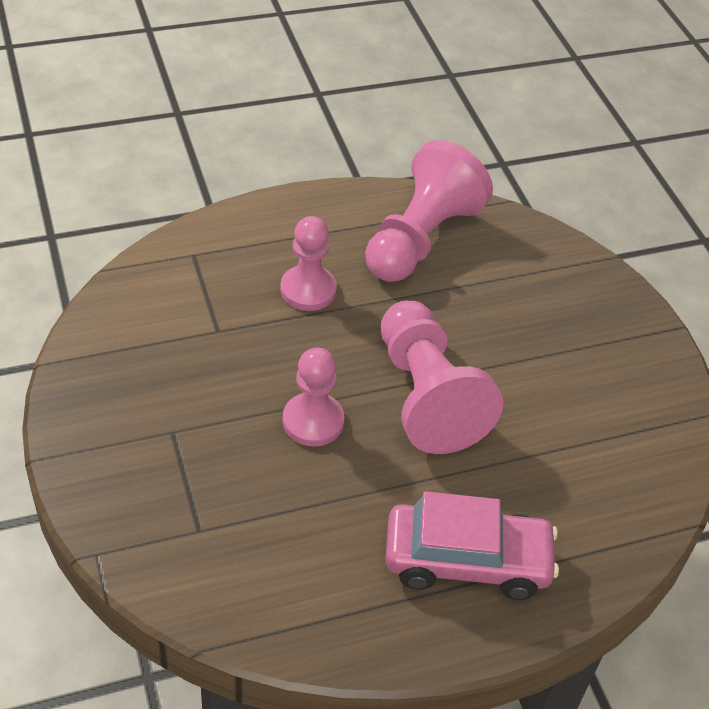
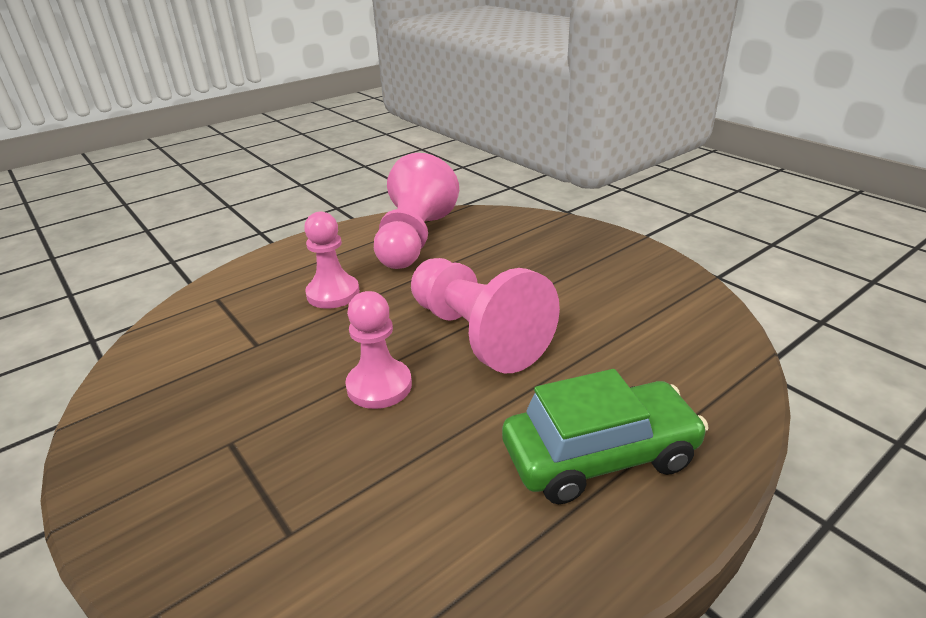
camera: 15 degrees left, 15 degrees down
(467, 561) = (599, 455): pink car -> green car

